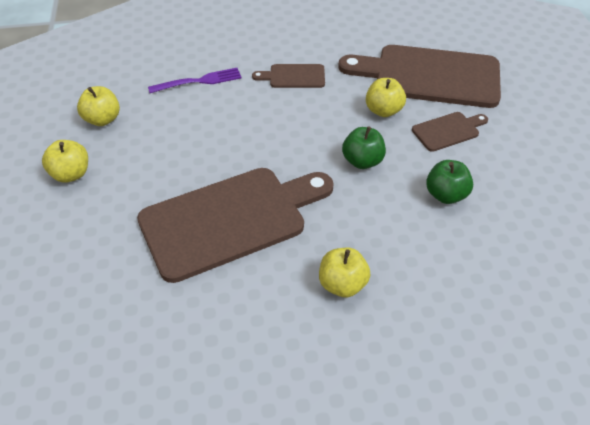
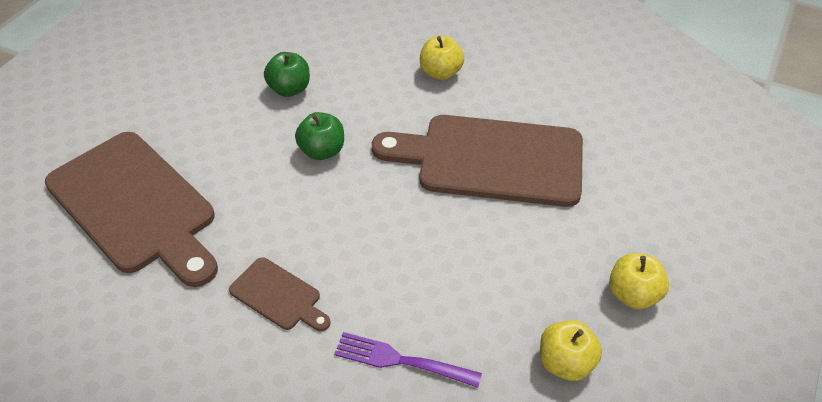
camera: 145 degrees left, 0 degrees up
(383, 111) = (238, 191): yellow apple -> none
(448, 131) = (209, 137): brown cutting board -> none

